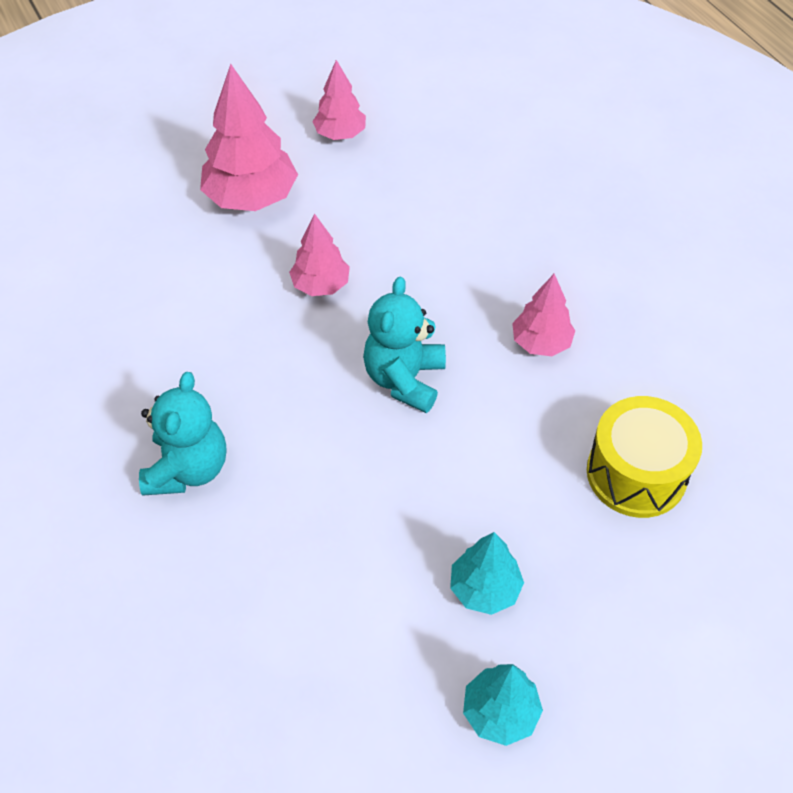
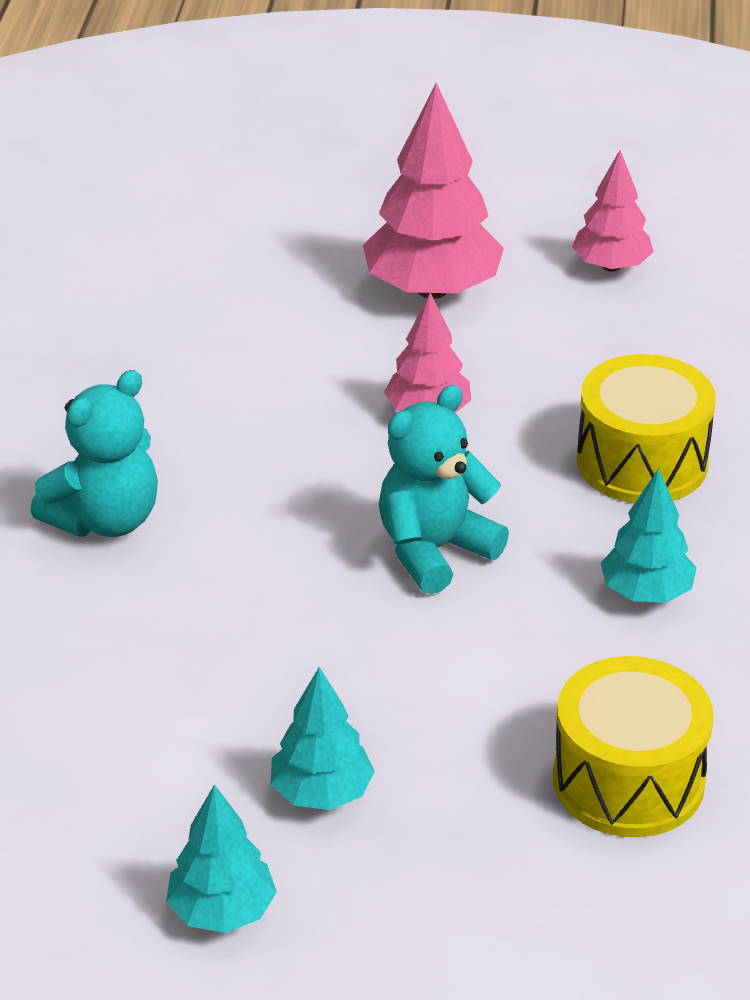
camera: 35 degrees right, 15 degrees down
(466, 257) = (642, 462): none -> yellow drum
(541, 343) = (646, 593): pink tree -> turquoise tree

